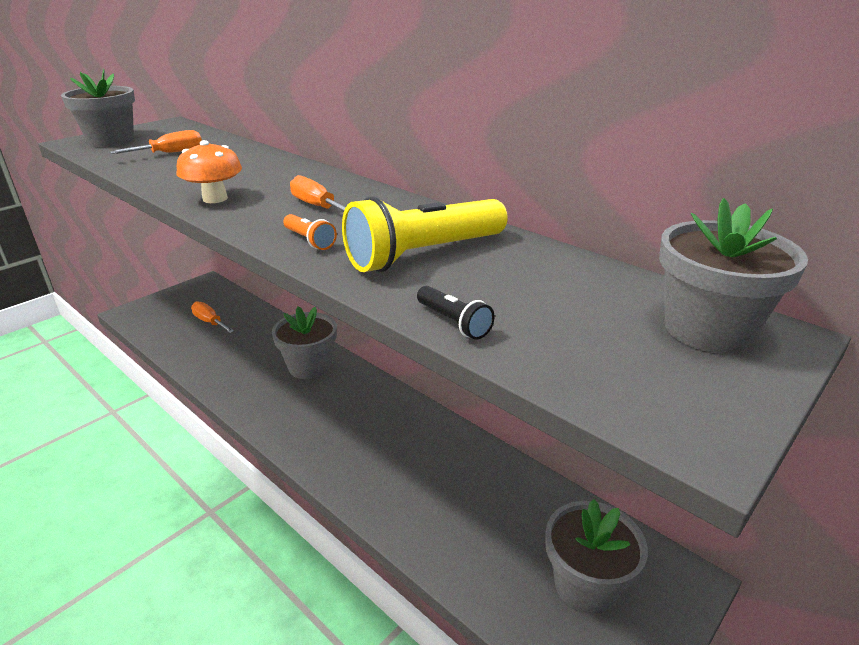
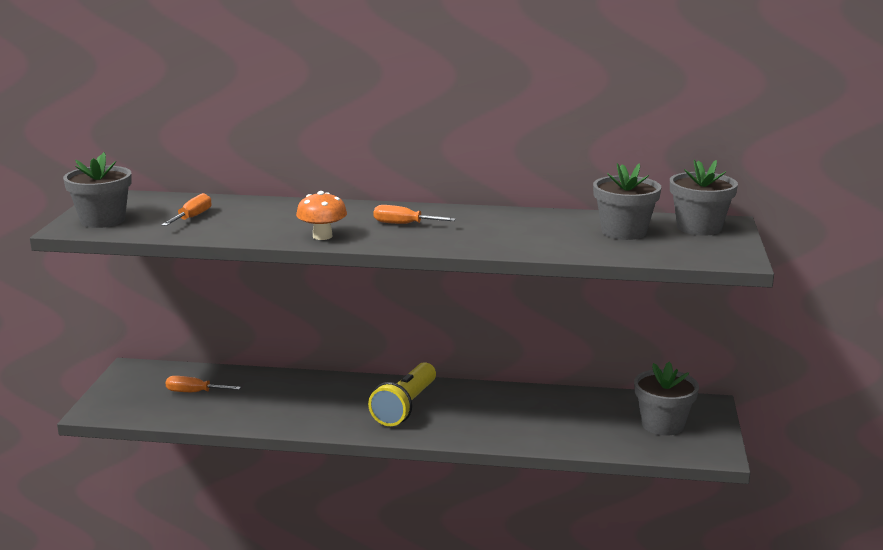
camera: 35 degrees left, 10 degrees down
(309, 240) = (445, 241): orange flashlight -> none
(309, 366) = (340, 391): grey flower pot -> grey flower pot (624, 232)
(424, 254) = (523, 232): yellow flashlight -> yellow flashlight (405, 407)
(453, 322) = (593, 253): black flashlight -> none

